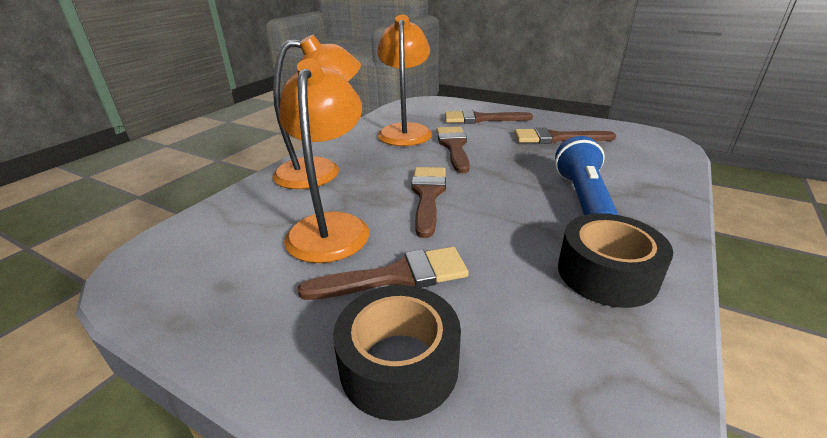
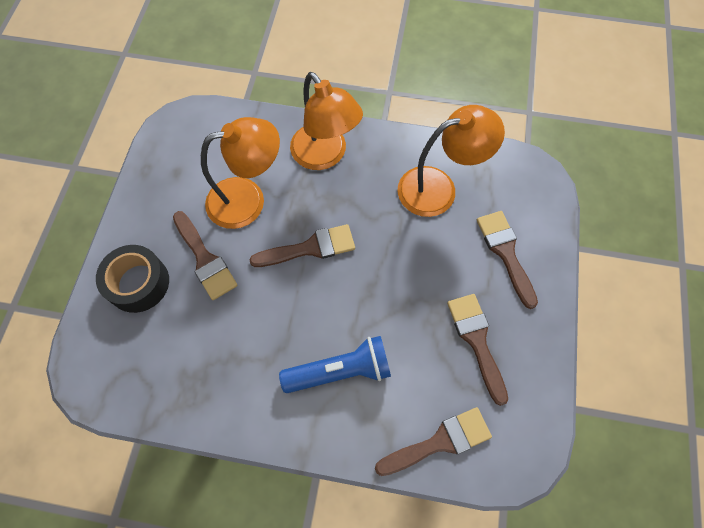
camera: 70 degrees right, 35 degrees up
(454, 147) = (415, 243): brown brush -> brown brush (439, 442)
(606, 273) = (238, 387): black tape -> none

